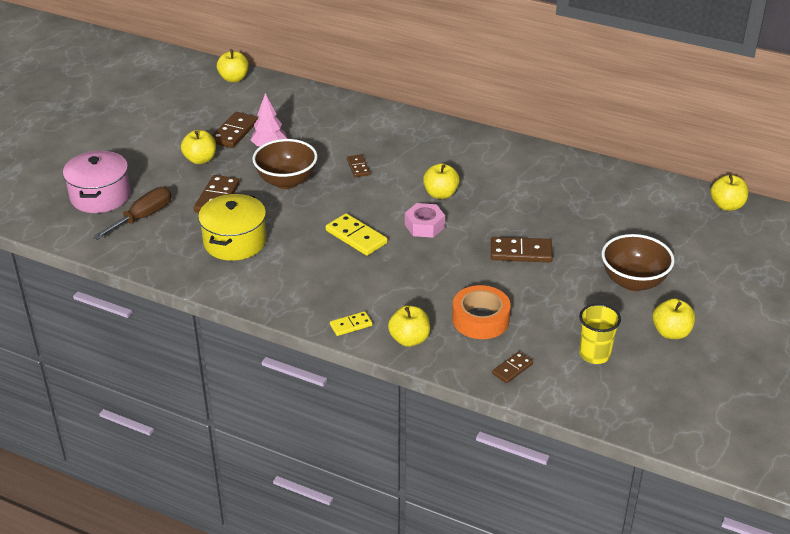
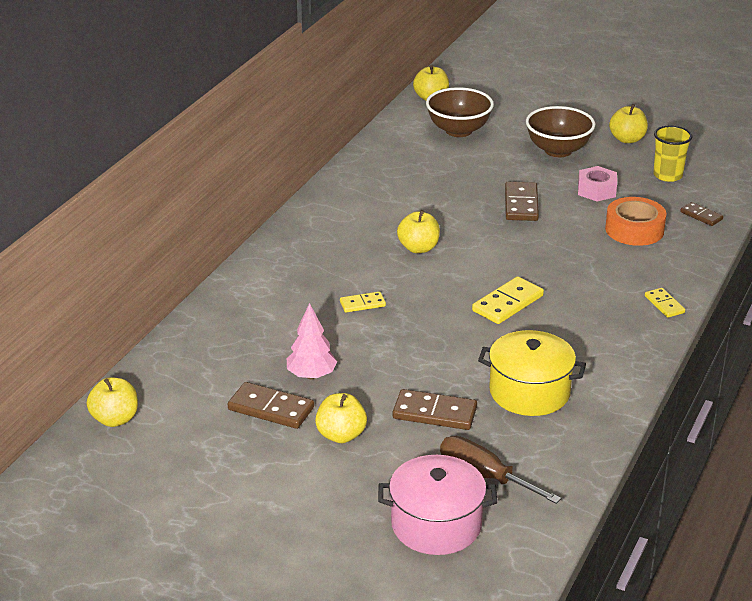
camera: 90 degrees left, 5 degrees down
(286, 181) = (394, 358): brown bowl -> brown bowl (458, 131)
(358, 167) = (362, 304): brown domino -> yellow domino
(409, 339) = (676, 269): yellow apple -> none
(424, 226) = (481, 259): pink nut -> pink nut (596, 190)

